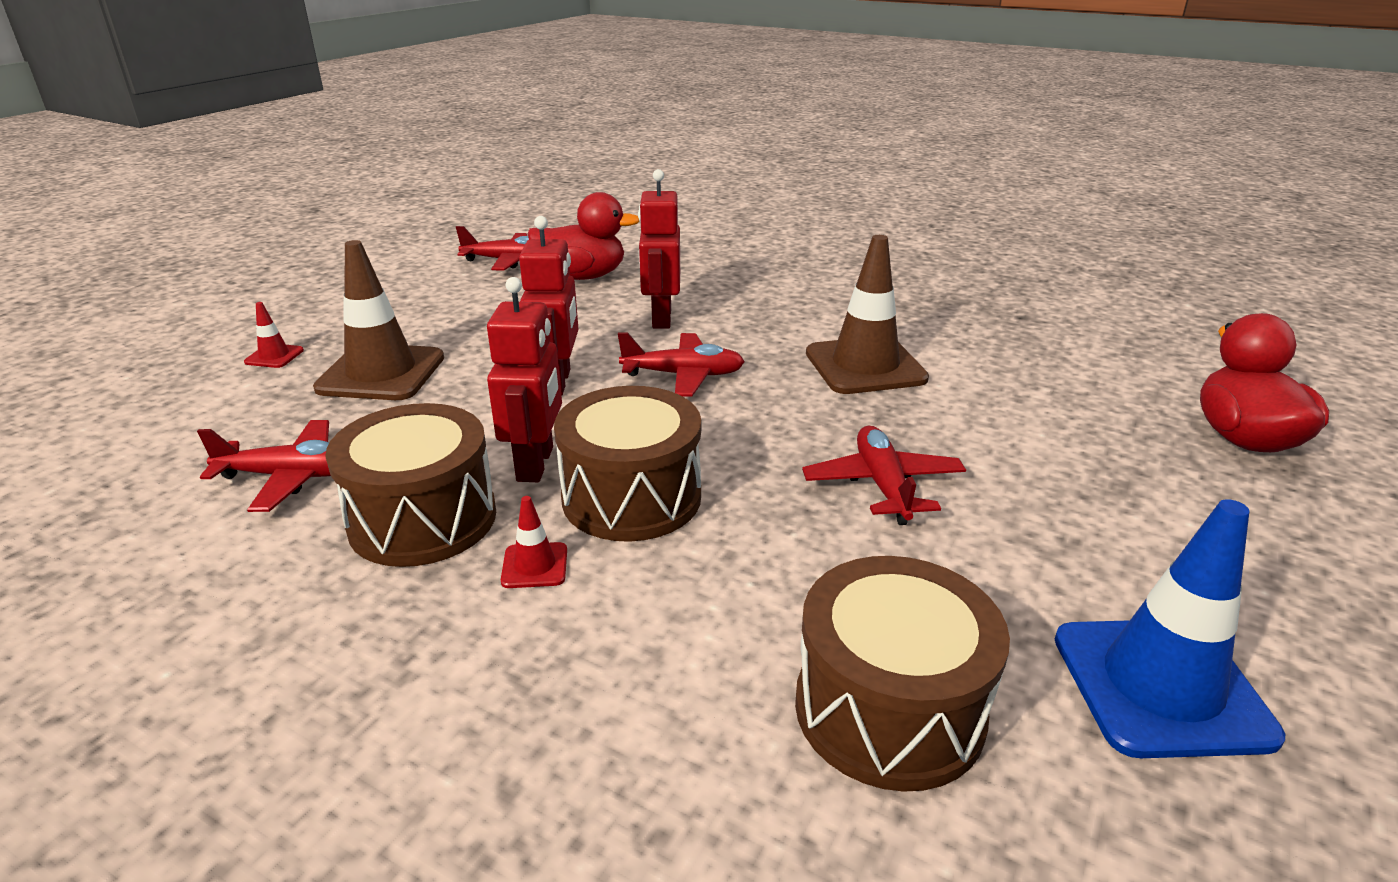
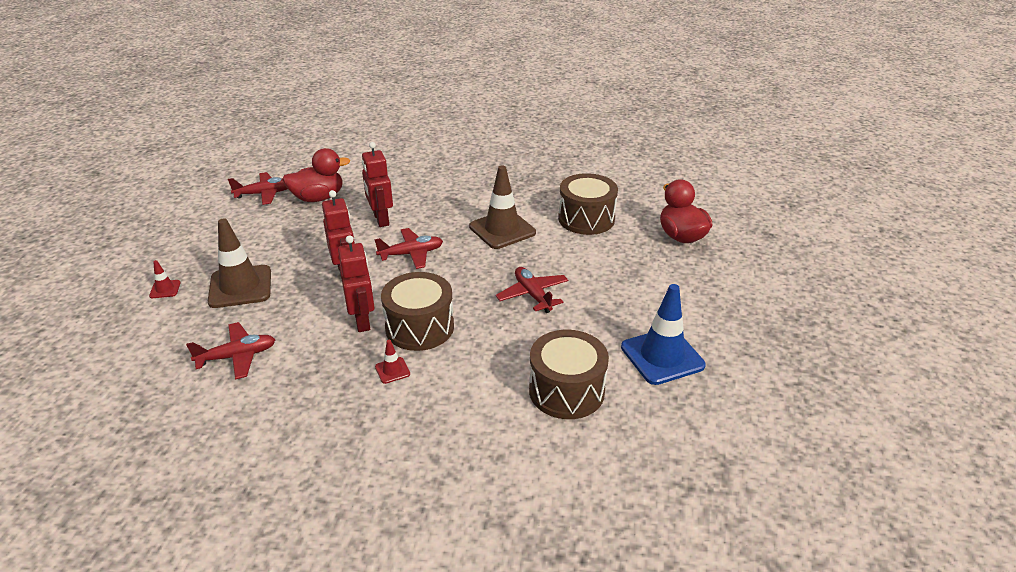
camera: 20 degrees left, 5 degrees up
(423, 519) = (323, 362): brown drum -> brown drum (586, 219)

